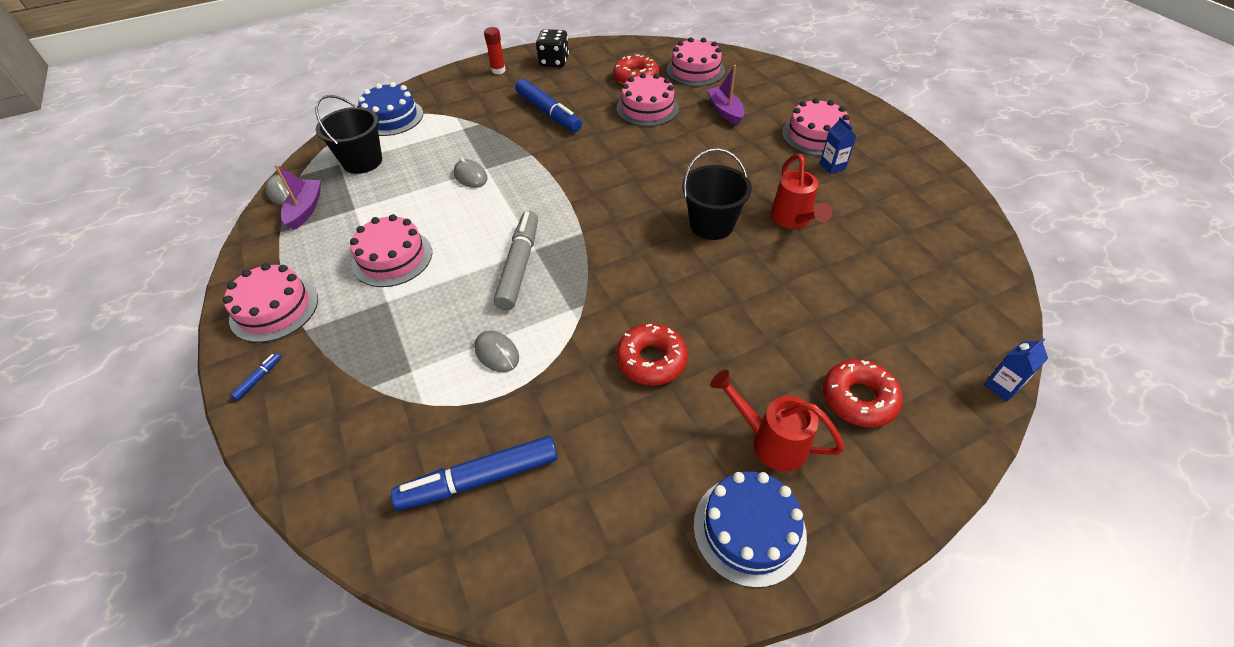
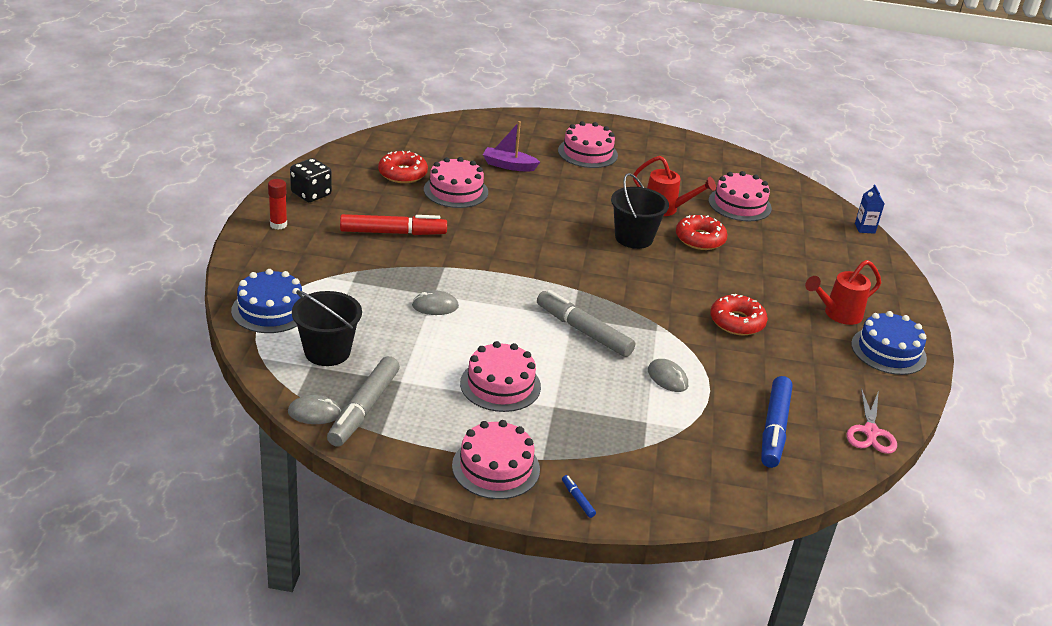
camera: 60 degrees left, 15 degrees down
(305, 209) = (364, 408): purple boat -> grey marker
(497, 353) = (667, 378): grey mouse -> grey mouse turned 60 degrees clockwise
(548, 112) = (392, 232): blue marker -> red marker
(551, 582) = (870, 432): none -> pink scissors
(695, 70) = (433, 147): pink cake -> pink cake (739, 204)
(832, 166) = (629, 166): blue carton -> none
(859, 399) = (834, 272): red donut -> red donut (700, 239)

